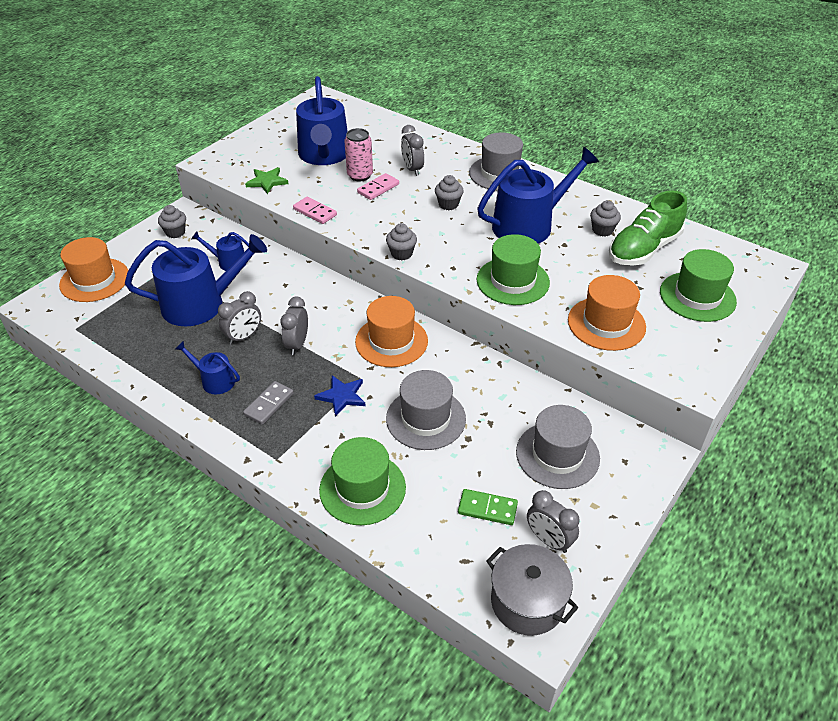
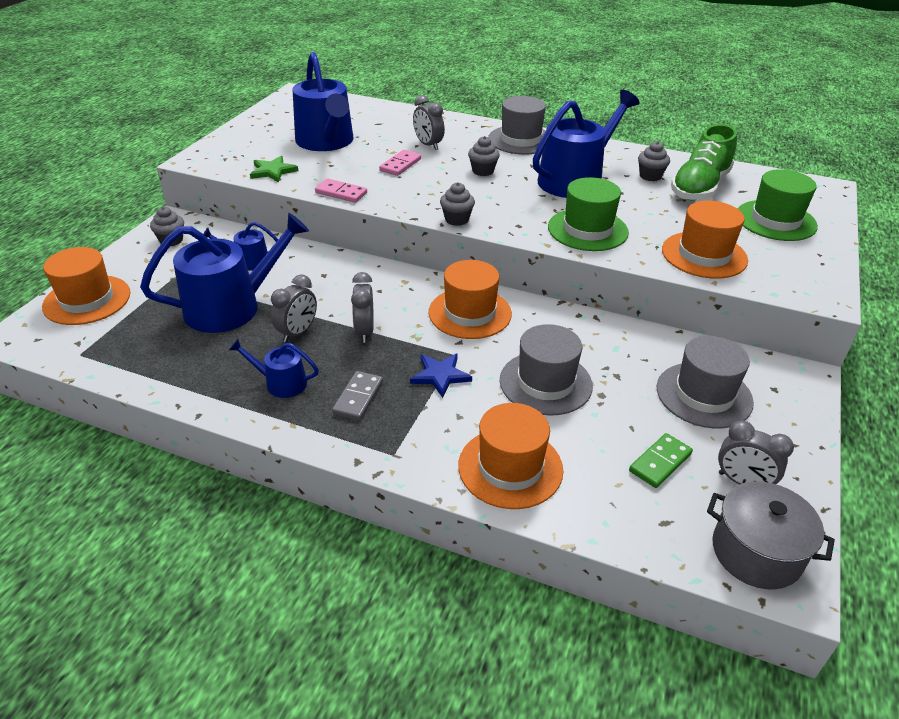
camera: 15 degrees left, 5 degrees down
(360, 175) = (374, 156): pink can -> none
(362, 488) = (510, 467): green hat -> orange hat
(487, 509) = (660, 462): green domino -> green domino turned 45 degrees counterclockwise

